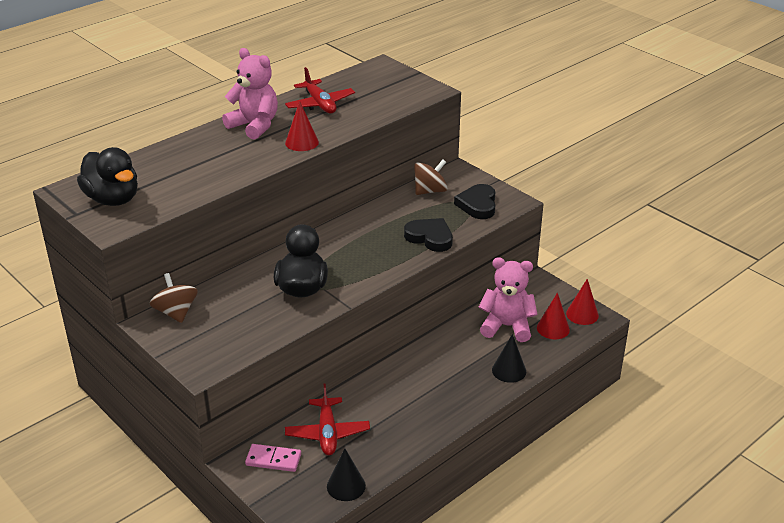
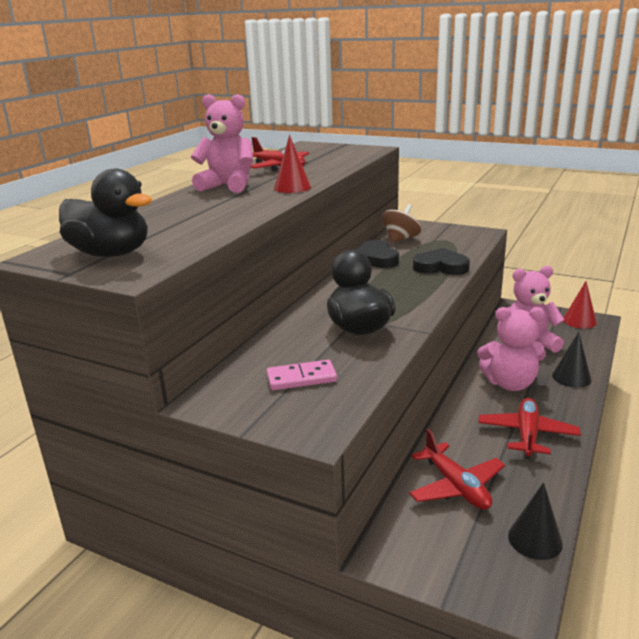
camera: 20 degrees left, 10 degrees down
(176, 312) = (229, 382): brown spinning top -> none
(273, 459) = (421, 537): pink domino -> pink domino (301, 378)
(418, 410) = (527, 434): none -> red plane
(450, 361) = (510, 384): none -> pink teddy bear
(478, 205) = (454, 240): black heart -> black heart (376, 259)
(553, 328) = (568, 336): red cone -> none

